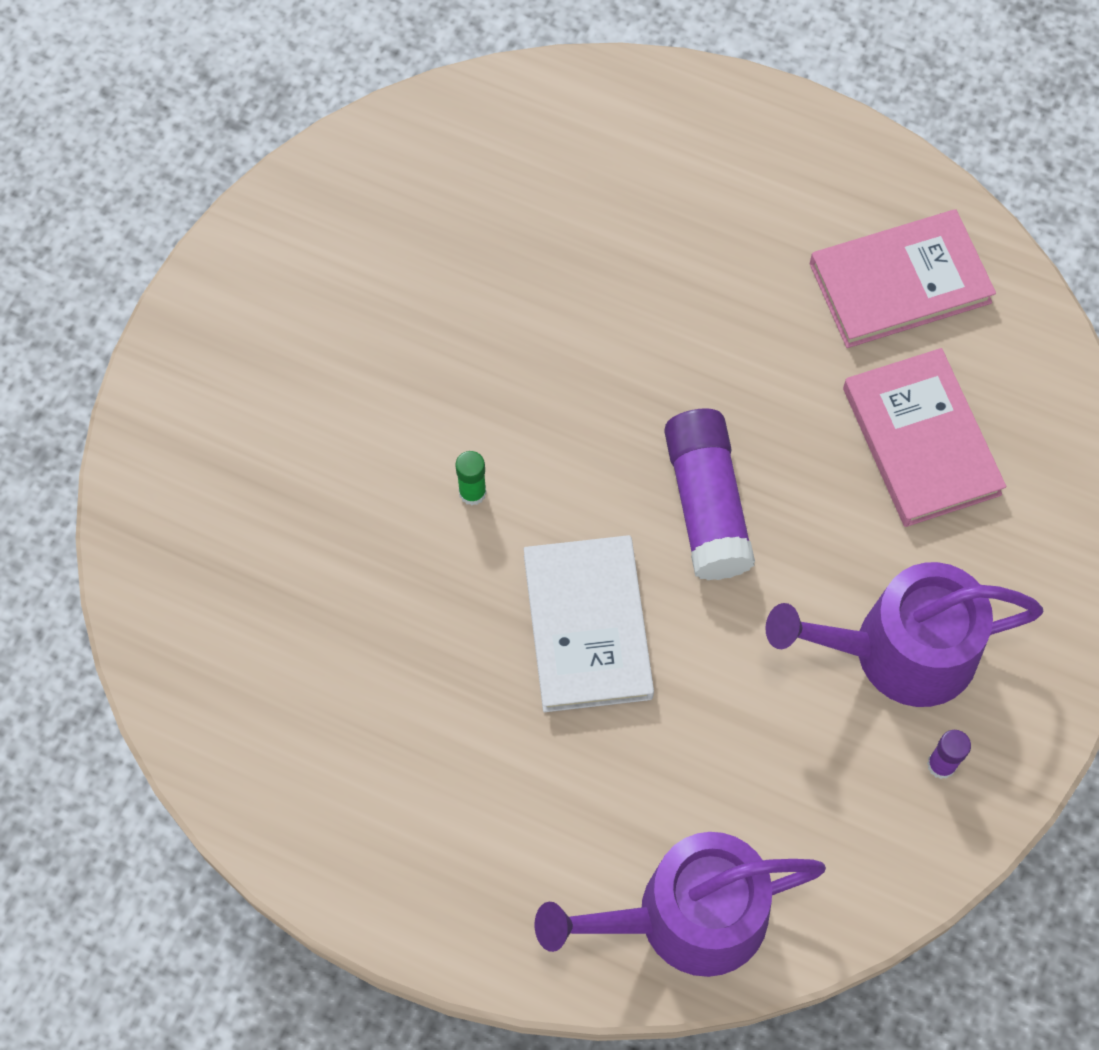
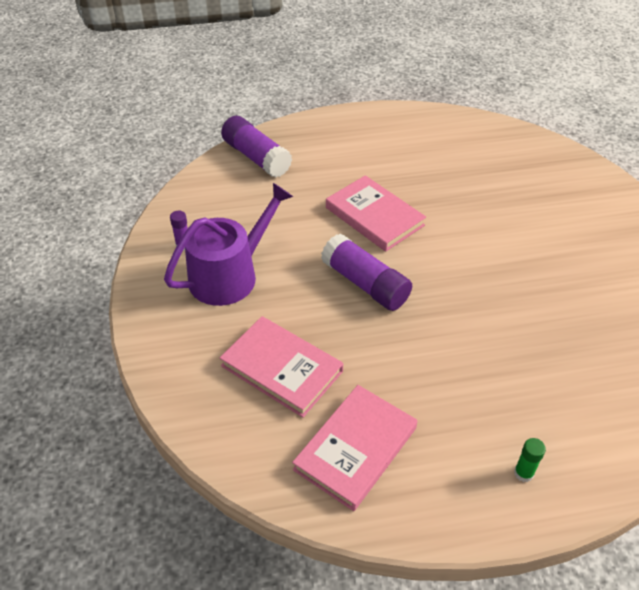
camera: 145 degrees right, 20 degrees down
(472, 492) = (469, 235): green glue stick -> green glue stick (523, 473)
(587, 626) = (374, 216): white book -> pink book
(685, 917) = (256, 157): purple watering can -> purple glue stick

